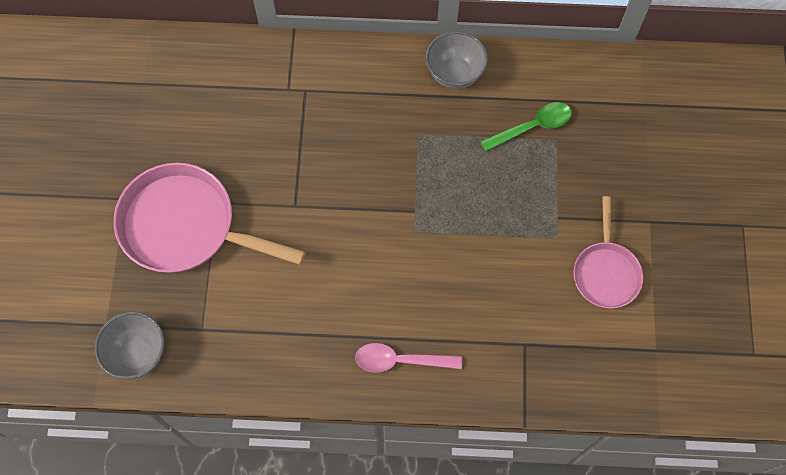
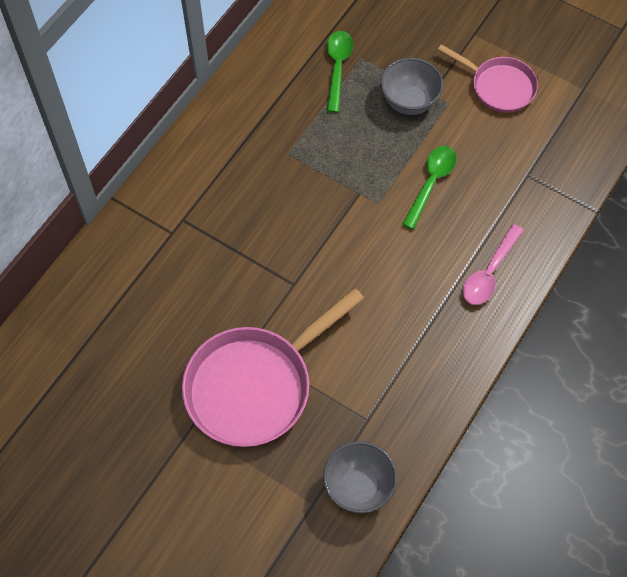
camera: 60 degrees left, 5 degrees down
(454, 74) = (248, 97): grey bowl -> grey bowl (409, 102)
(462, 265) = (431, 183): none -> green spoon

